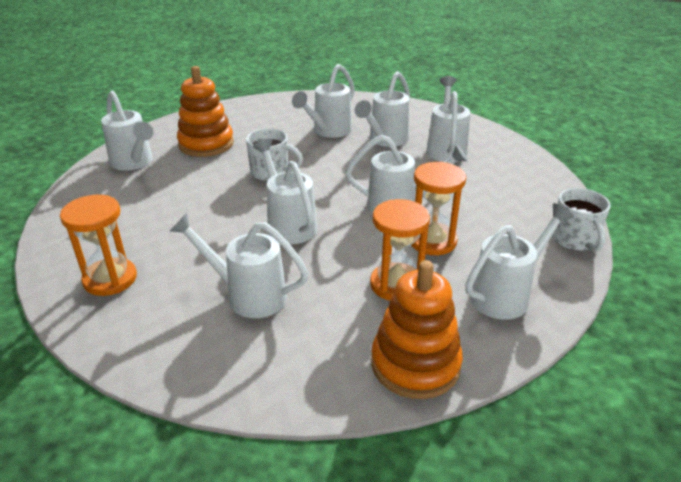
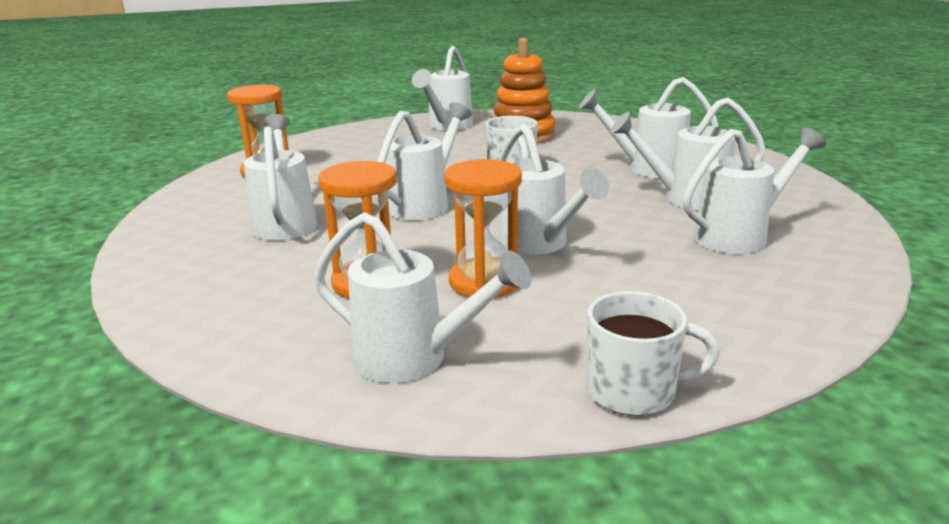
camera: 60 degrees right, 10 degrees down
(415, 364) = (225, 329): orange stacking toy -> none
(574, 240) = (633, 391): white mug -> white mug turned 135 degrees counterclockwise

